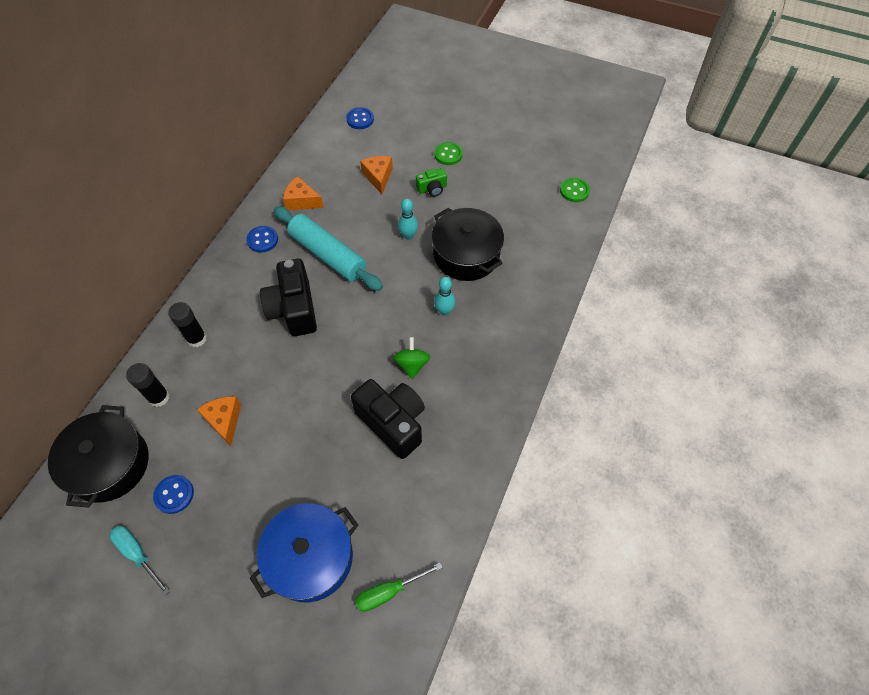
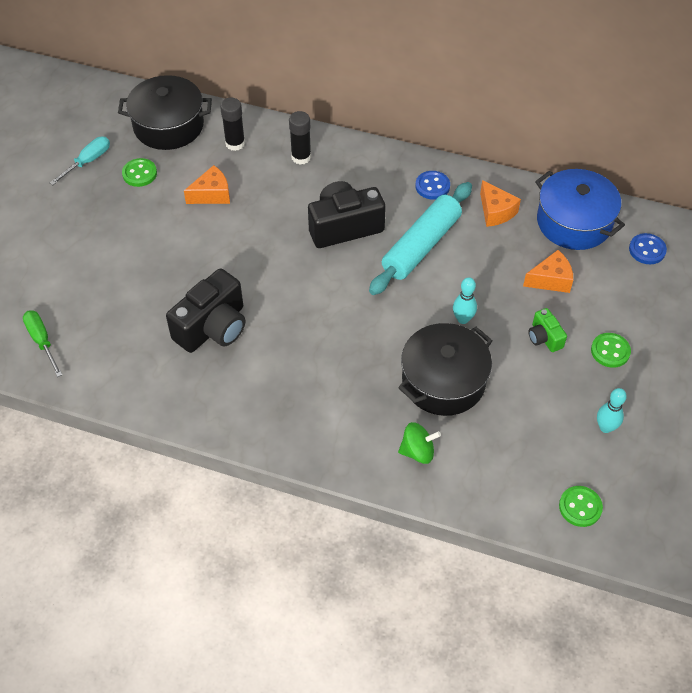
camera: 85 degrees right, 5 degrees down
(174, 494) = (139, 173): blue button -> green button
(302, 201) = (495, 211): orange cheese -> orange cheese turned 135 degrees clockwise
(310, 557) = (77, 278): blue pot -> blue pot (574, 222)
(412, 364) = (283, 338): green spinning top -> green spinning top (417, 451)
(444, 311) = (357, 363): turquoise bowling pin -> turquoise bowling pin (605, 427)

